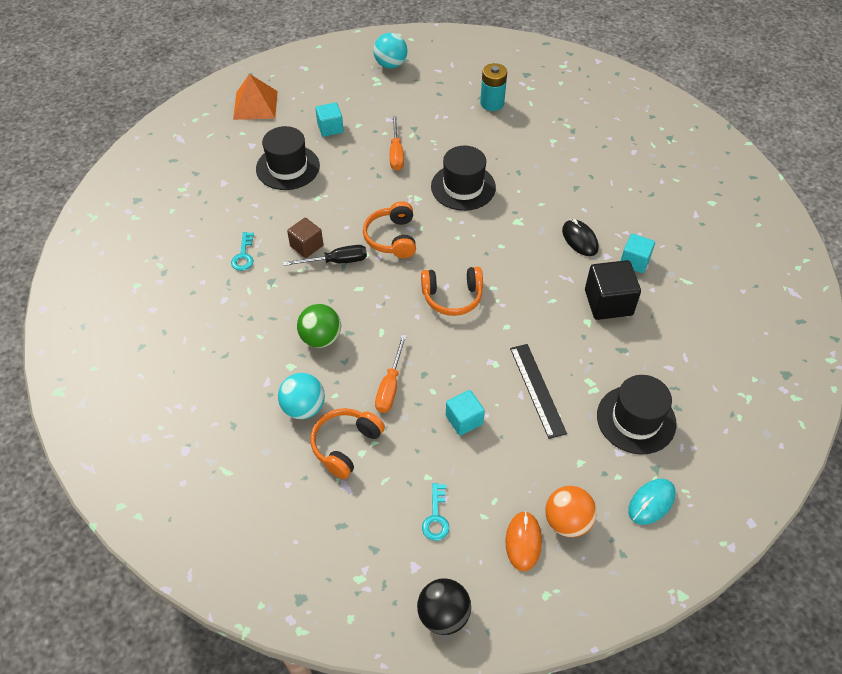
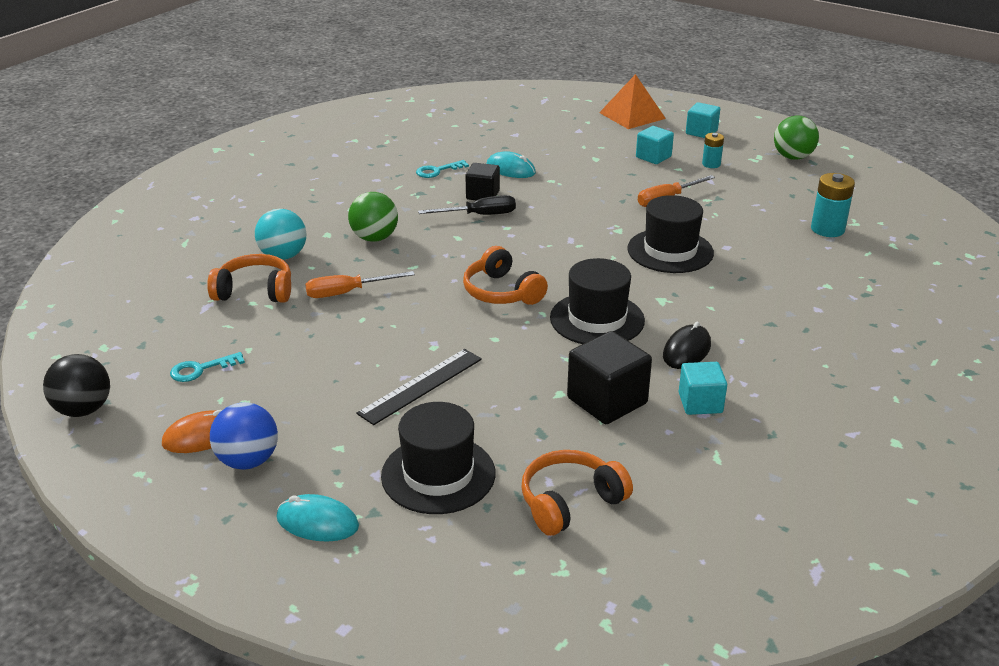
camera: 60 degrees right, 20 degrees down
(280, 212) = (510, 169): none -> turquoise mouse
(287, 167) = (572, 155): black hat -> black hat (597, 319)
(306, 246) = (482, 195): brown cube -> black cube
(336, 261) = (479, 215): black screwdriver -> black screwdriver turned 60 degrees counterclockwise
(366, 106) = (711, 164): none -> turquoise battery
(390, 64) = (792, 157): turquoise ball -> green ball
(392, 238) = (545, 234): orange headphones -> orange headphones (570, 502)
(464, 420) = (339, 349): turquoise cube -> turquoise cube (701, 132)
(567, 521) = (248, 461): orange ball -> blue ball

